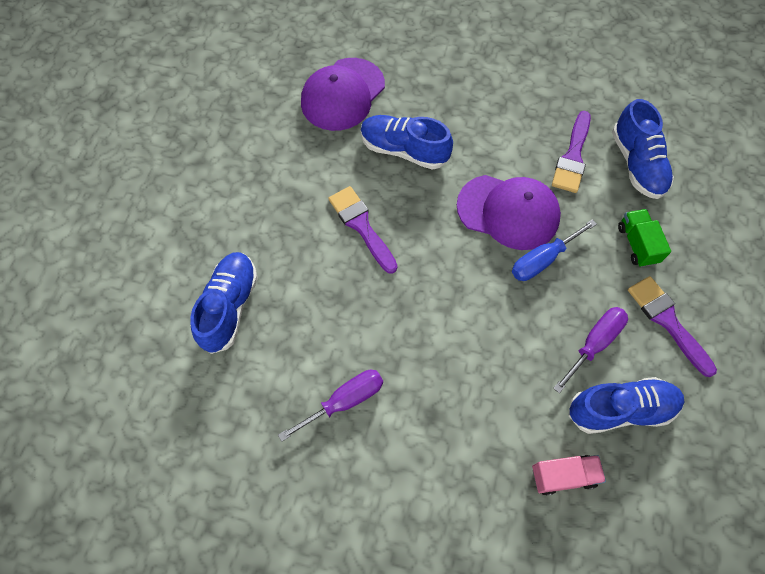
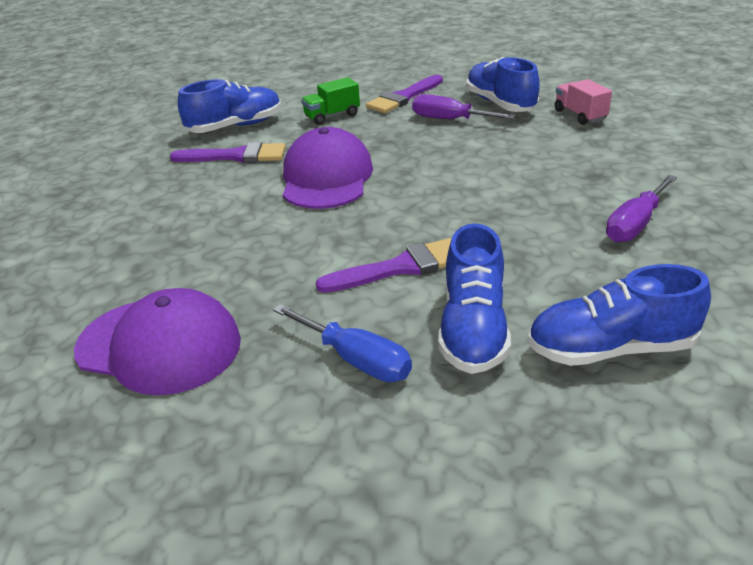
camera: 105 degrees left, 30 degrees down
(344, 401) = (635, 224): purple screwdriver -> purple screwdriver turned 90 degrees counterclockwise
(361, 226) = (401, 267): purple brush -> purple brush turned 150 degrees counterclockwise
(404, 150) = (260, 262): blue shoe -> blue shoe (473, 329)
(542, 260) = (377, 152): blue screwdriver -> blue screwdriver (356, 360)

